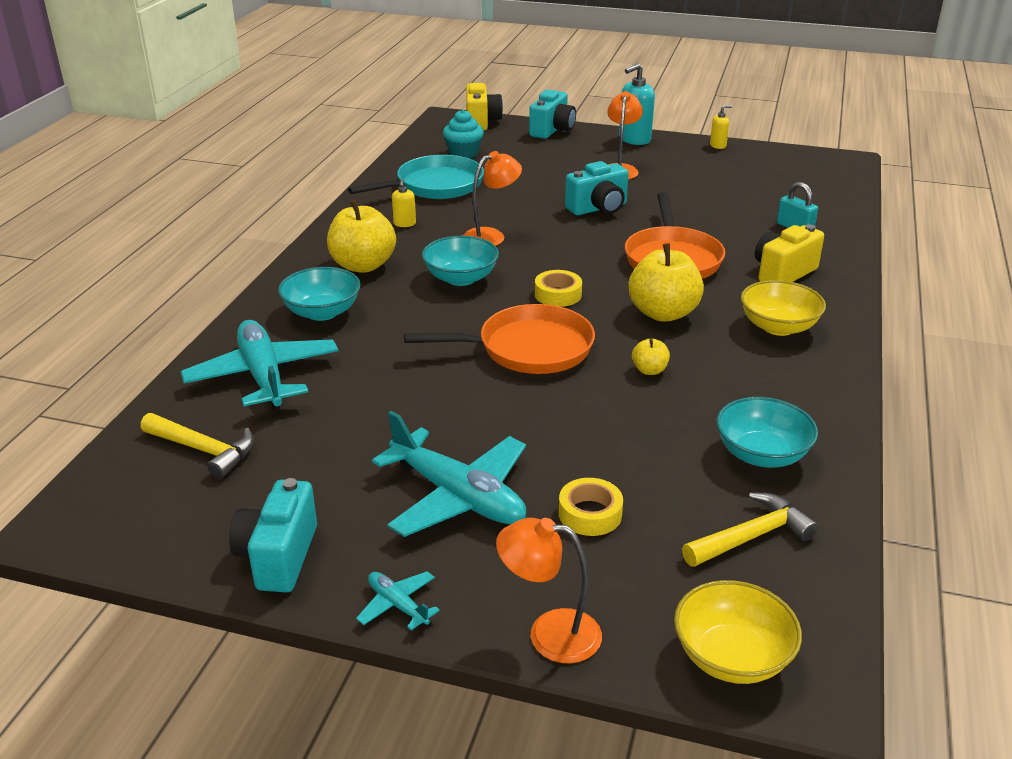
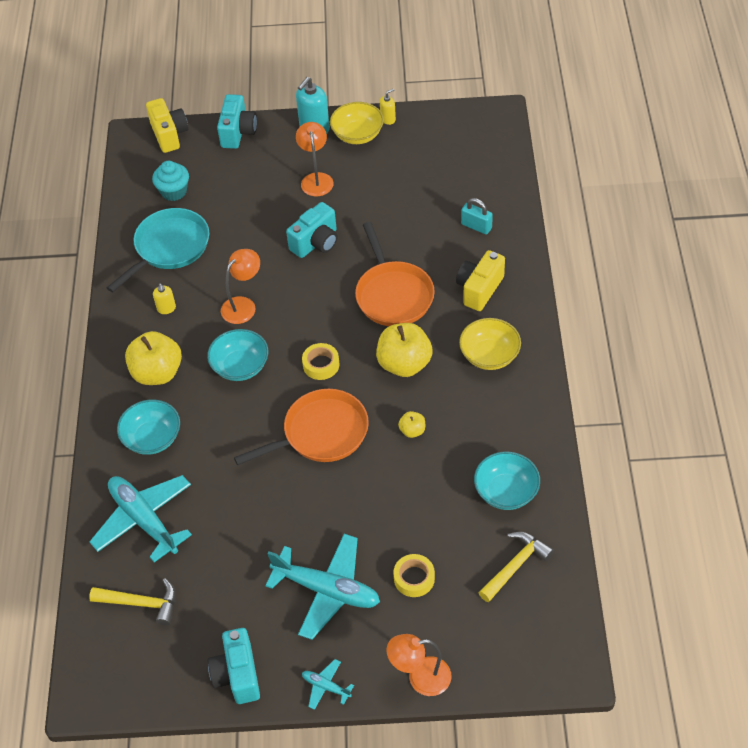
camera: 15 degrees left, 20 degrees up
(731, 657) = (524, 660): yellow bowl -> yellow bowl (357, 135)

